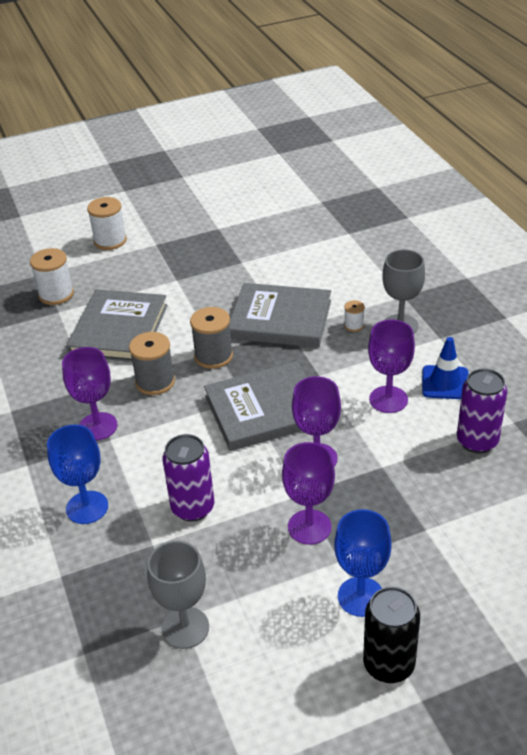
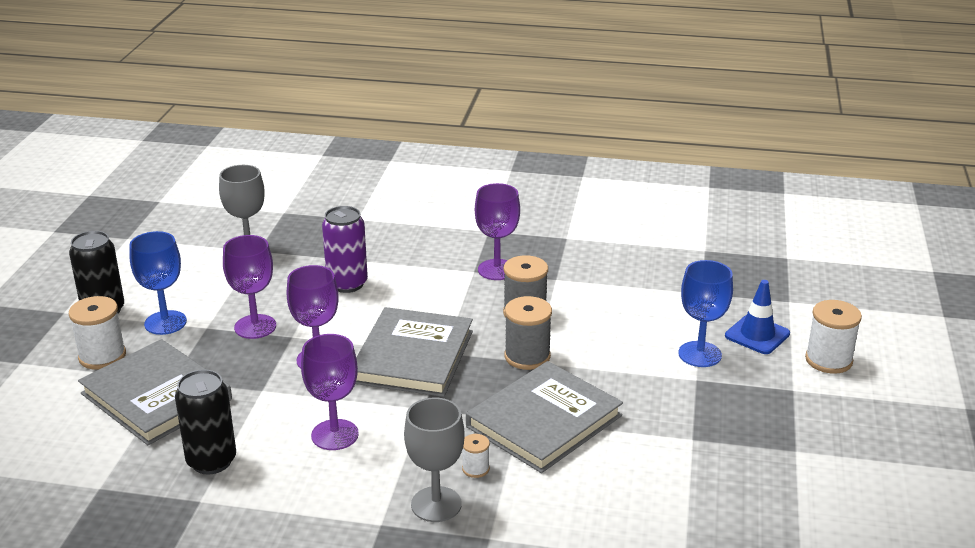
camera: 120 degrees right, 10 degrees down
(56, 294) = (737, 299): white spool -> white spool (102, 356)
(87, 507) = (408, 243): blue goblet -> blue goblet (699, 354)
(119, 330) = (632, 317): grey book -> grey book (156, 396)
(445, 383) = (309, 486): blue traffic cone -> blue traffic cone (757, 335)
(477, 441) = (211, 461): purple can -> black can

